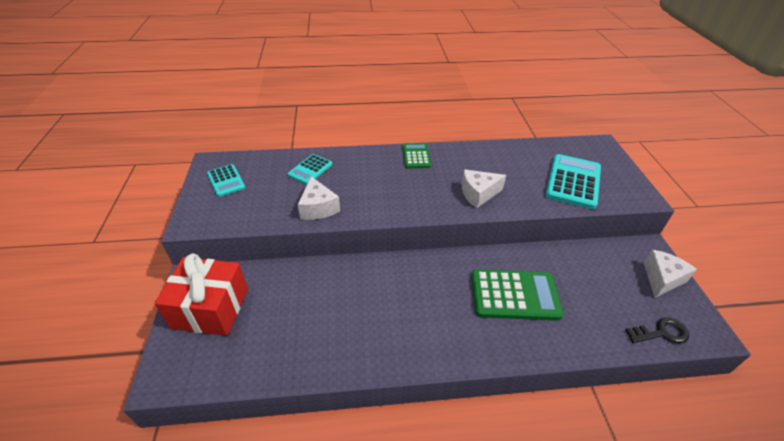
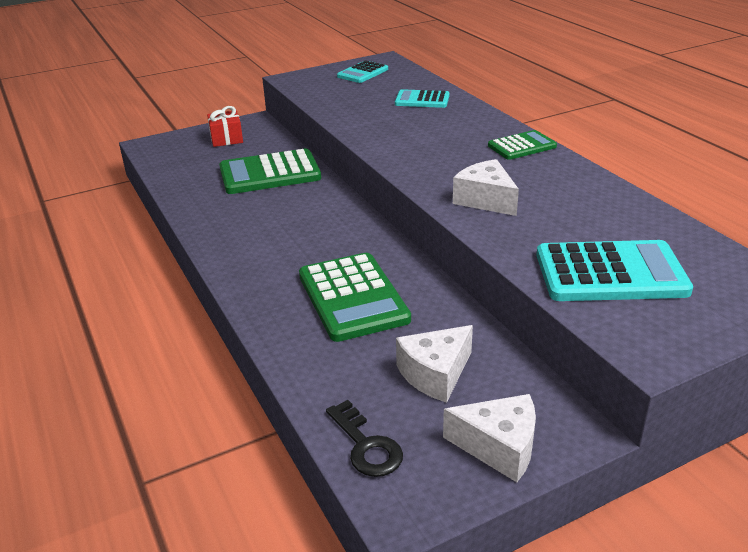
camera: 70 degrees right, 10 degrees down
(210, 308) = (226, 139): red gift -> red gift, size x0.53
(308, 294) = (270, 173): none -> green calculator
(318, 208) = (362, 119): white cheese -> white cheese (435, 374)

